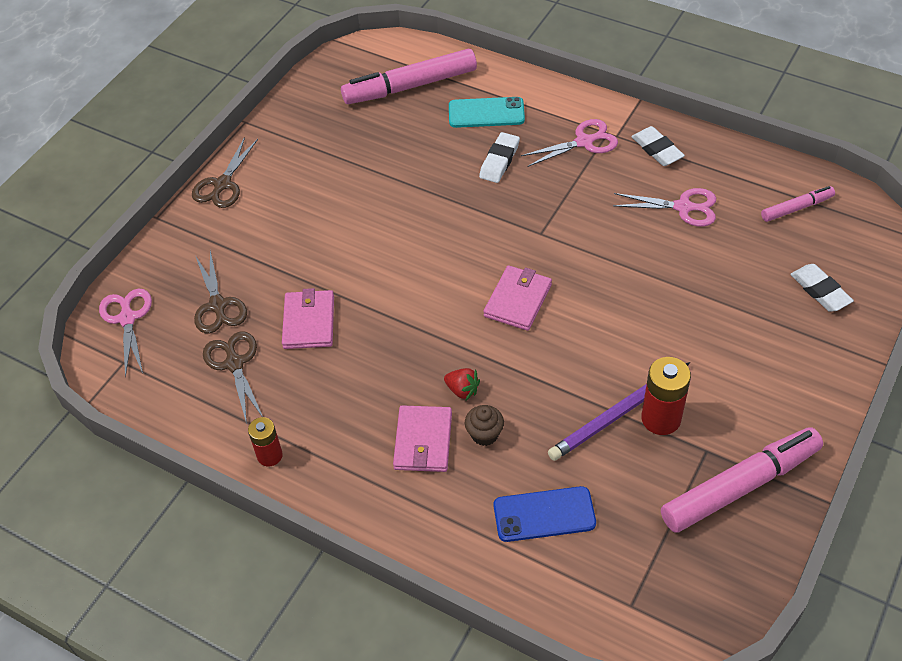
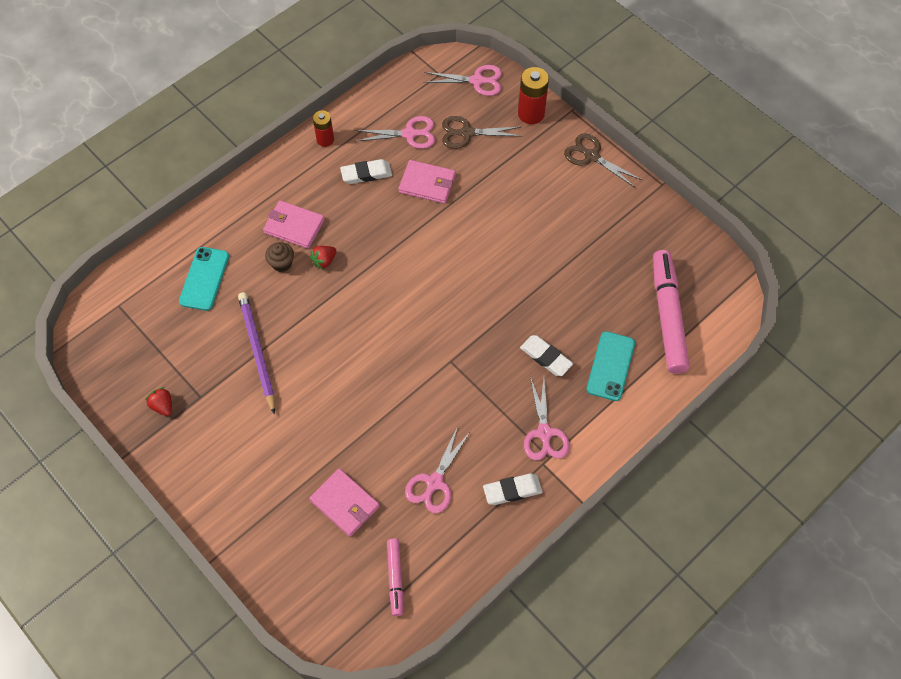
camera: 105 degrees right, 10 degrees up
(234, 363) = (409, 134): brown scissors -> pink scissors
(518, 300) = (388, 322): pink wallet -> pink wallet (345, 504)
(544, 514) = (204, 279): blue phone -> turquoise phone
(661, 419) = (240, 378): red battery -> red battery (531, 114)
(740, 486) = (163, 406): pink marker -> red strawberry
(820, 291) = (299, 550): white eraser -> white eraser (366, 174)

